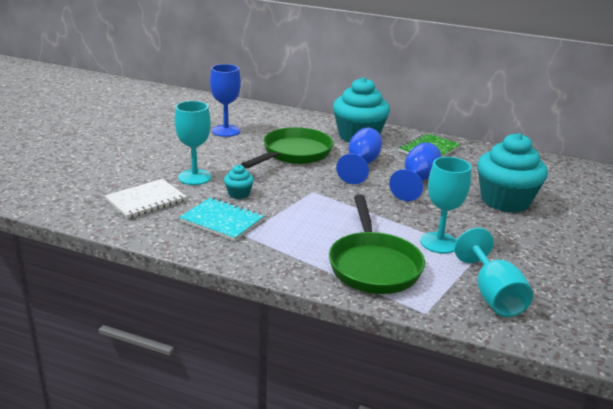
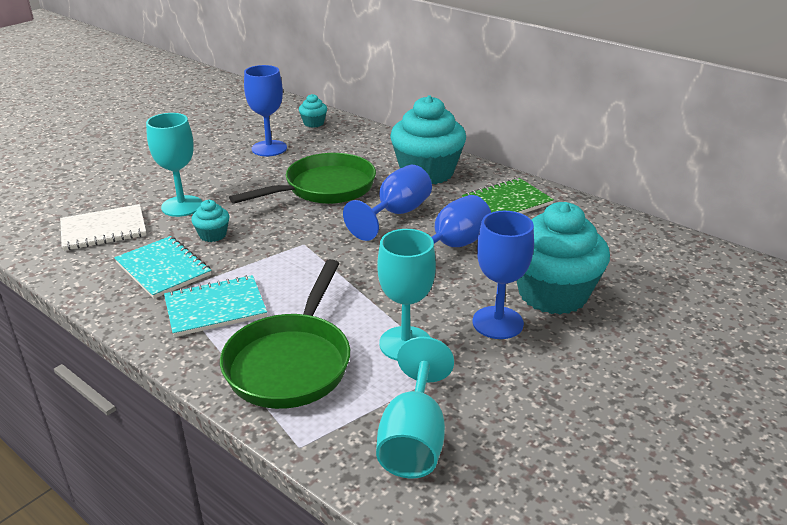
camera: 20 degrees right, 5 degrees up
(244, 111) = (313, 123): none -> turquoise cupcake
(287, 240) = (215, 308): none -> turquoise notebook
(486, 222) = (497, 322): none -> blue goblet

